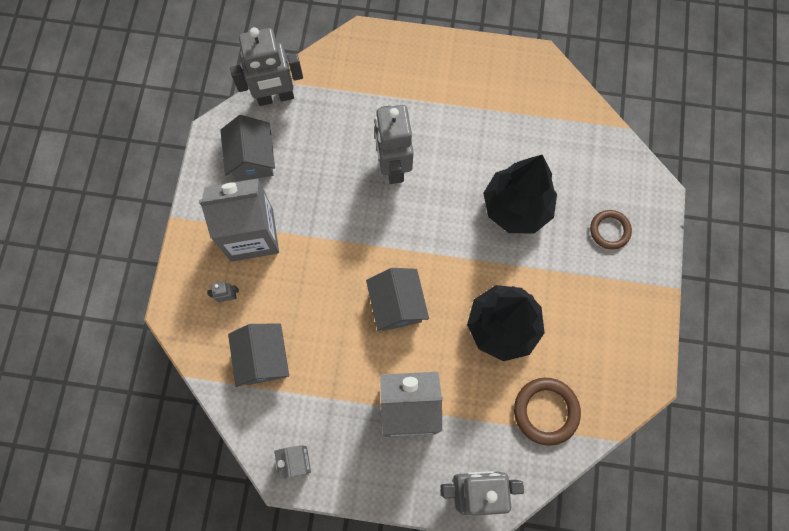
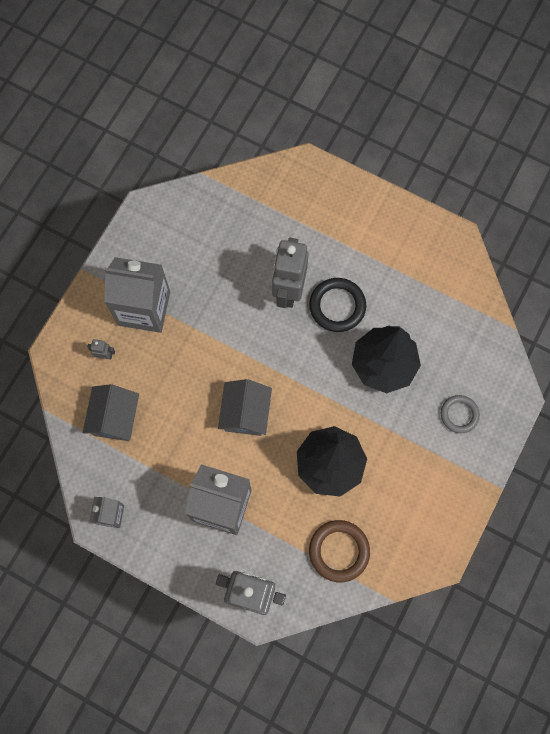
camera: 20 degrees right, 0 degrees up
(252, 159) = (168, 242): grey house -> none
(275, 97) = (209, 194): grey robot -> none
(448, 165) = (337, 306): none -> black ring
(609, 230) = (459, 414): brown ring -> grey ring

